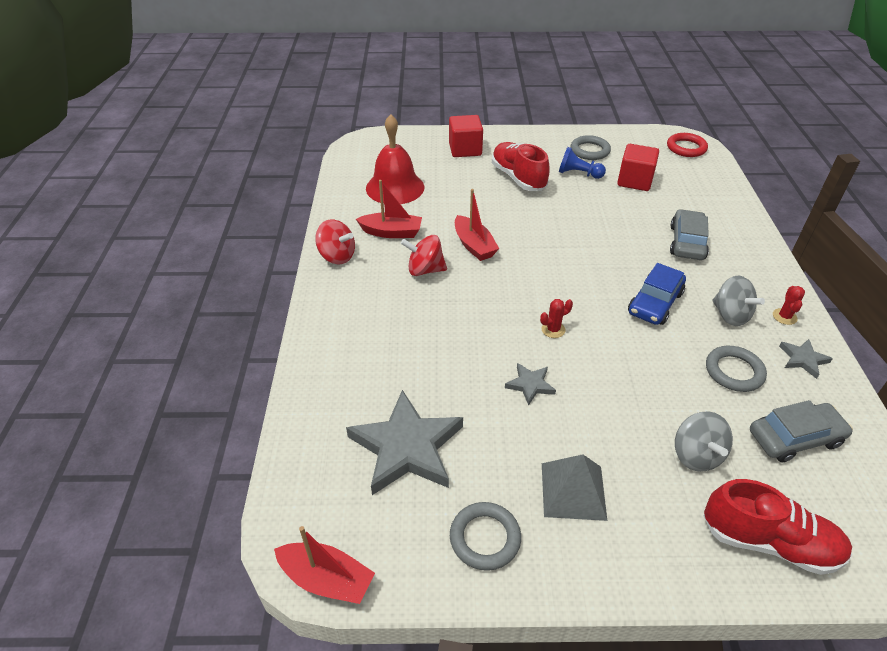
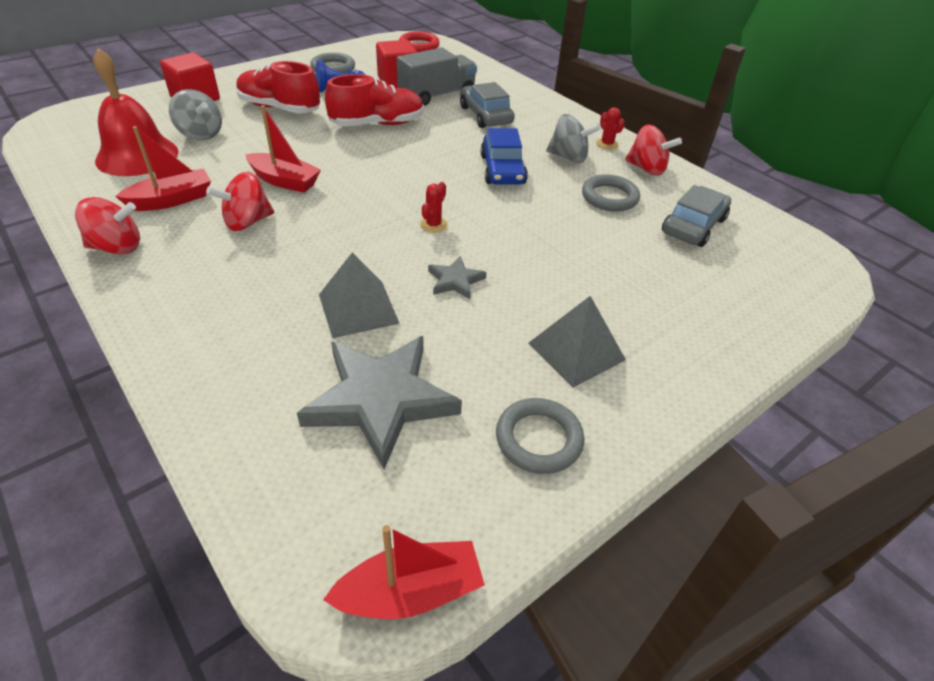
camera: 40 degrees left, 0 degrees up
(445, 372) = (358, 308): none -> grey pyramid
(659, 206) = (437, 95): none -> grey truck
(696, 455) = (641, 271): grey spinning top -> grey spinning top (200, 134)
(768, 542) = (747, 308): red shoe -> red shoe (377, 124)
(803, 359) = (646, 169): grey star -> red spinning top

